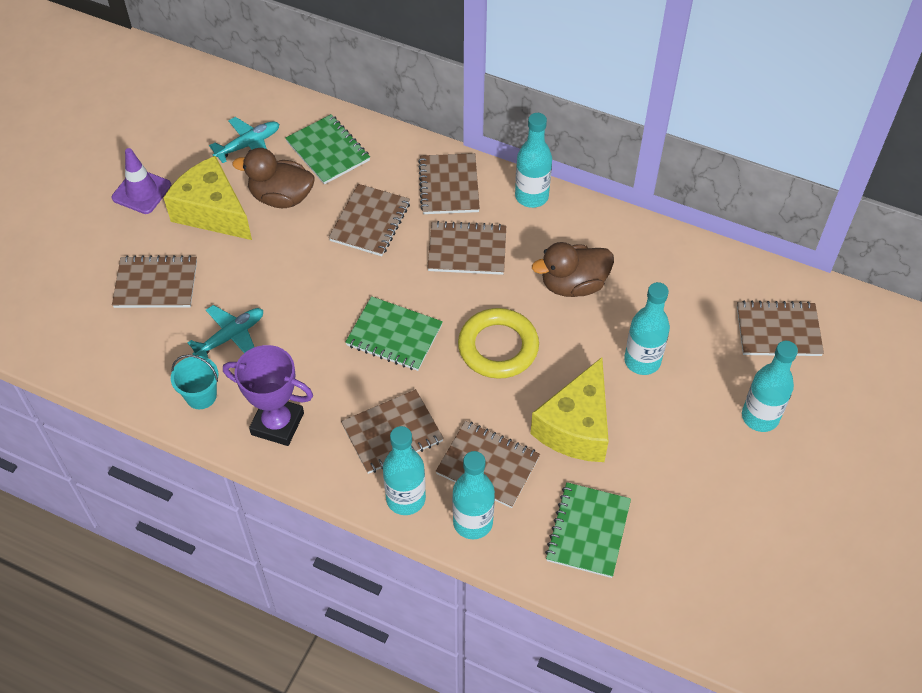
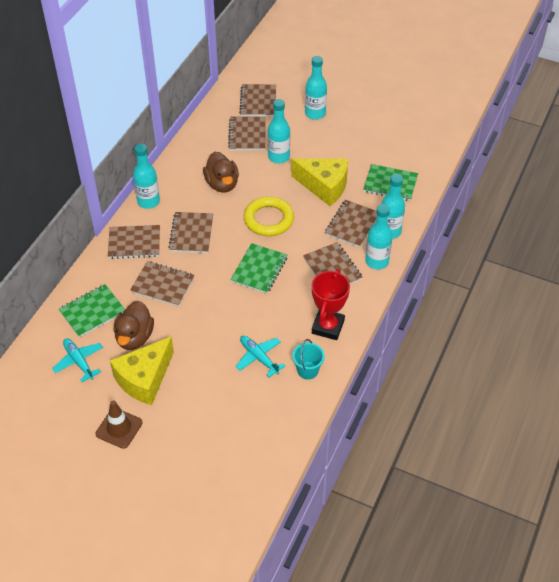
camera: 90 degrees left, 5 degrees down
(141, 192) = (119, 428): purple traffic cone -> brown traffic cone
(156, 284) = (211, 408): brown notebook -> brown notebook (247, 135)
(277, 424) = (328, 327): purple trophy -> red trophy

